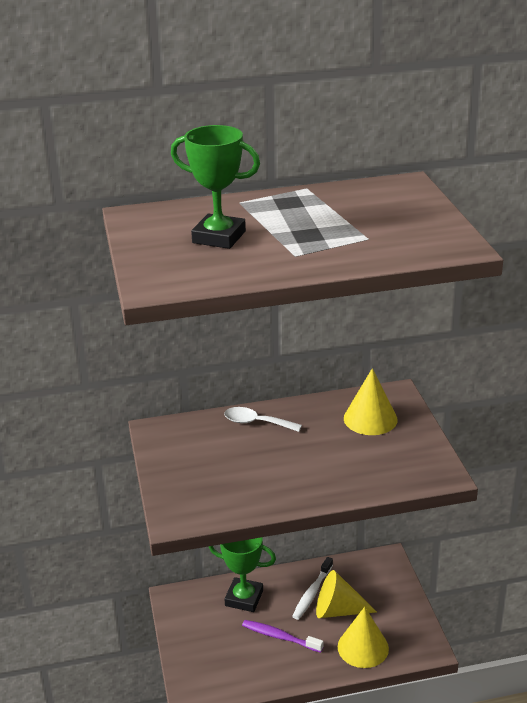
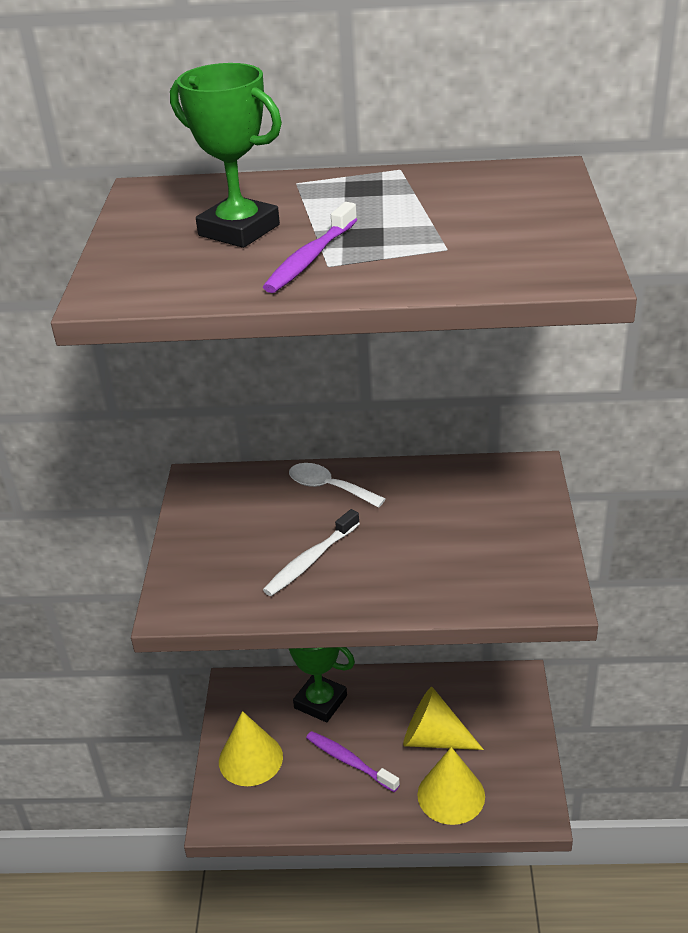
camera: 15 degrees right, 5 degrees up
(280, 252) = (310, 258): none -> purple toothbrush
(312, 593) = (407, 710): white toothbrush -> white toothbrush (310, 560)
(370, 419) = (482, 501): yellow cone -> yellow cone (250, 759)

